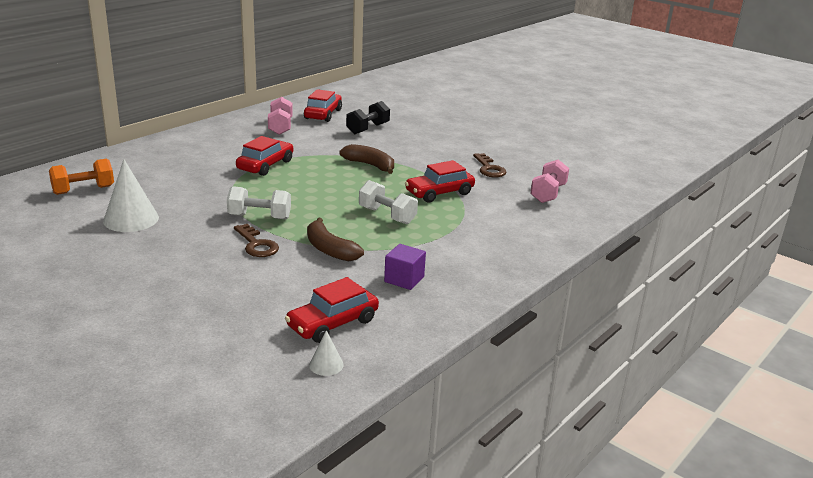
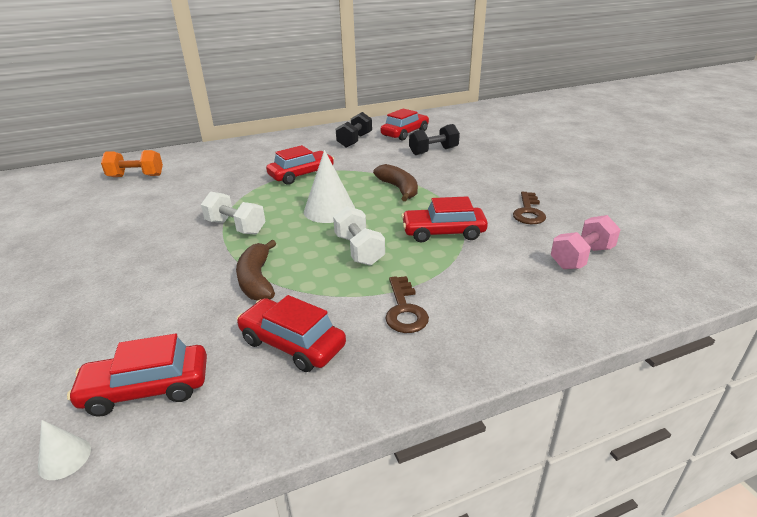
camera: 30 degrees right, 5 degrees up
(131, 219) = (133, 209): white cone -> white cone (329, 210)
(256, 245) = (197, 258): brown key -> brown key (404, 310)
(280, 127) = (355, 141): pink dumbbell -> black dumbbell
(404, 279) = (292, 344): purple cube -> red car

